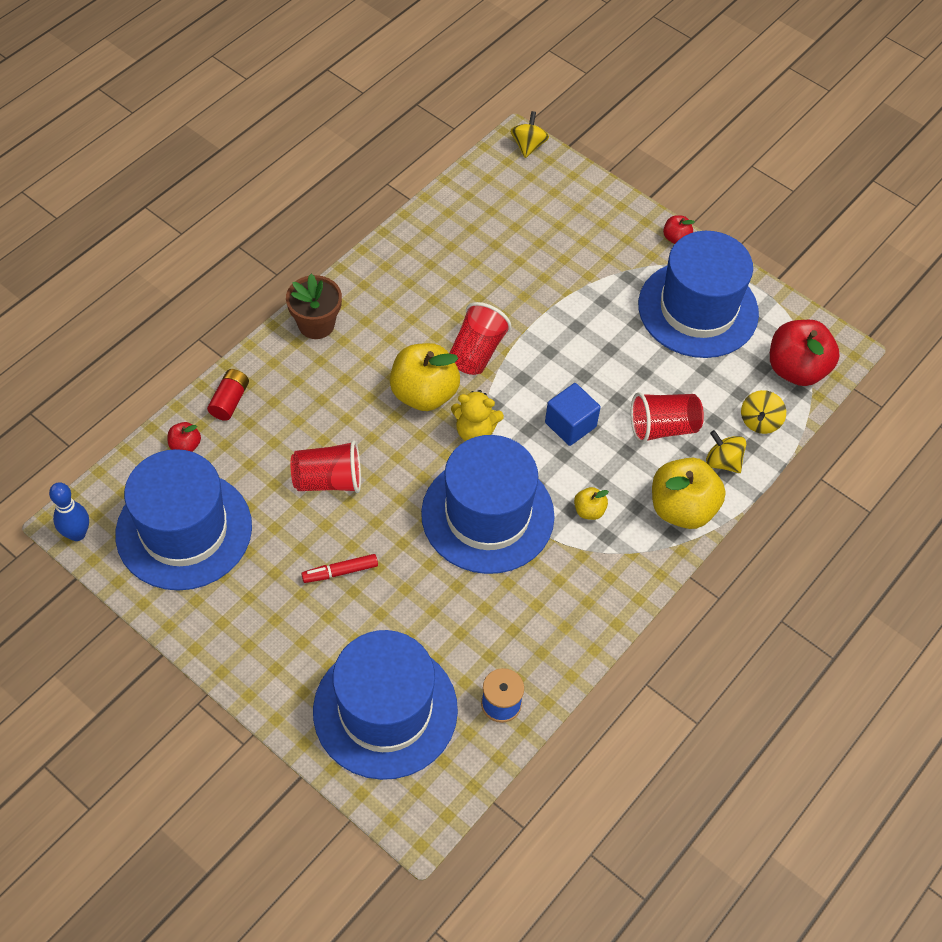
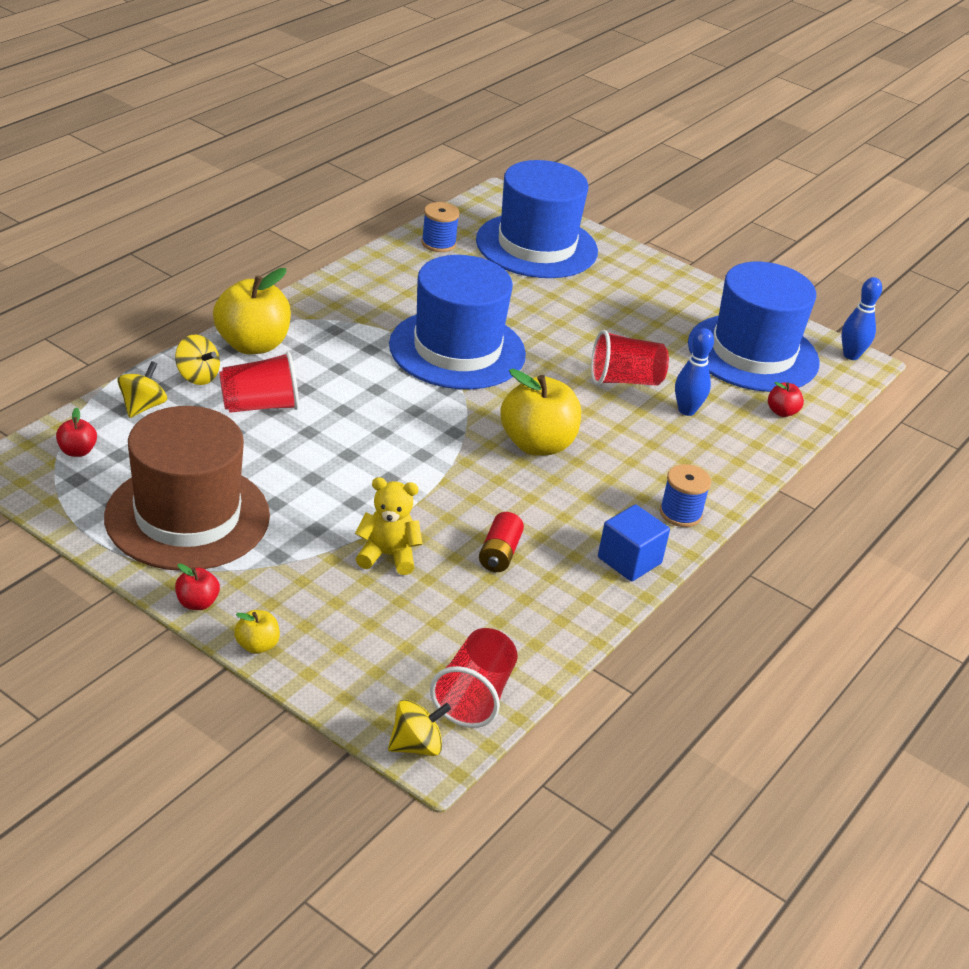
camera: 175 degrees right, 20 degrees down
(230, 401) = (752, 446): red battery -> red battery (499, 553)
(278, 442) = (686, 410): none -> blue bowling pin
(316, 324) = (680, 513): brown flower pot -> blue spool
(340, 572) = (595, 320): red marker -> none
(475, 431) = (475, 411): yellow teddy bear -> yellow teddy bear (388, 555)
(476, 352) = (479, 480): red cup -> red cup (474, 696)
(528, 146) = (416, 745): yellow spinning top -> yellow spinning top turned 120 degrees counterclockwise
(570, 424) = (367, 412): blue cube -> blue cube (629, 560)
(589, 511) = (351, 348): yellow apple -> yellow apple (257, 645)
(698, 309) = (187, 516): blue hat -> brown hat
(796, 369) = (77, 451): red apple -> red apple, size x0.46

